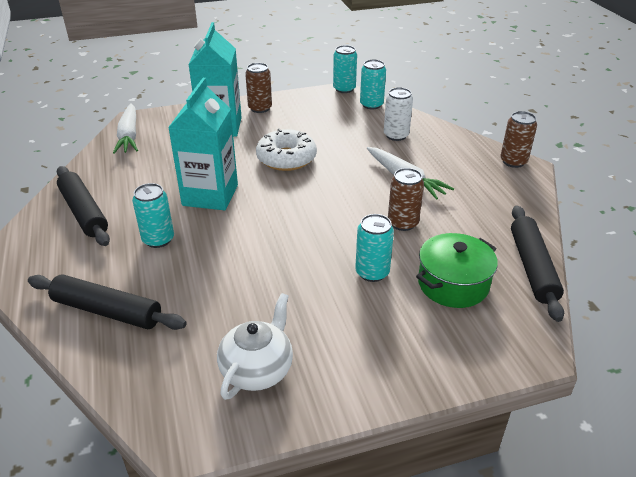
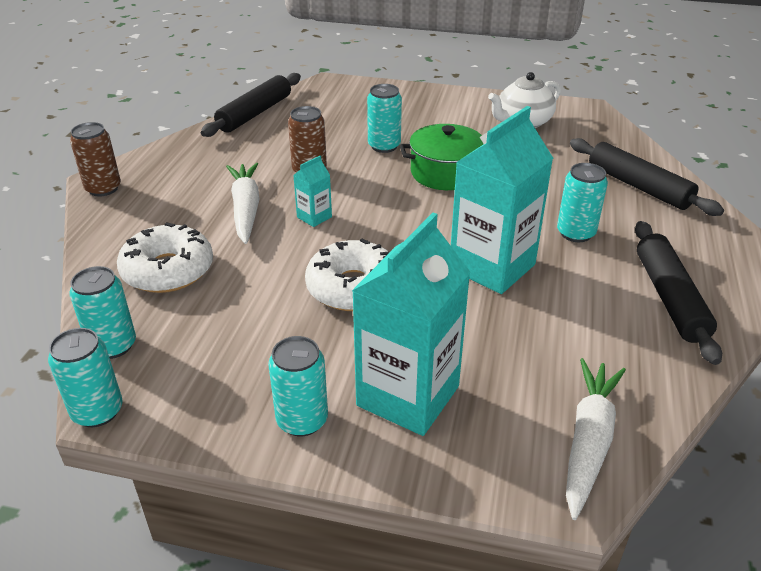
camera: 150 degrees left, 0 degrees up
(260, 108) = (302, 420): brown can -> turquoise can
(355, 189) = (314, 217): none -> turquoise carton
(396, 135) = (168, 270): white can -> white donut
(453, 284) = (330, 122): green pot -> green pot (445, 173)

